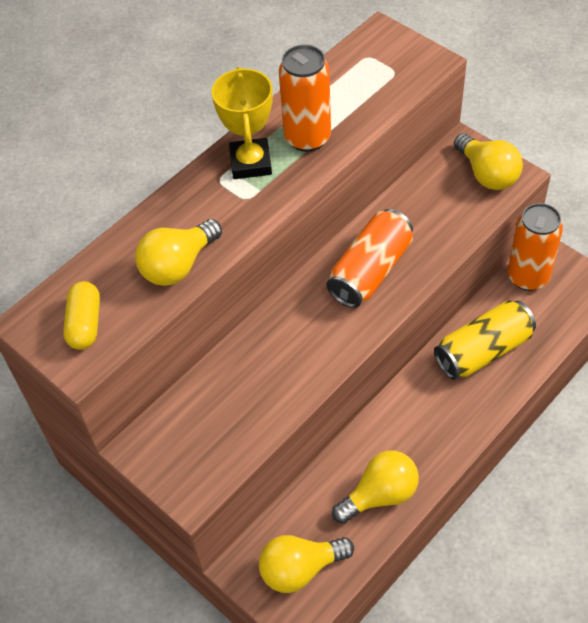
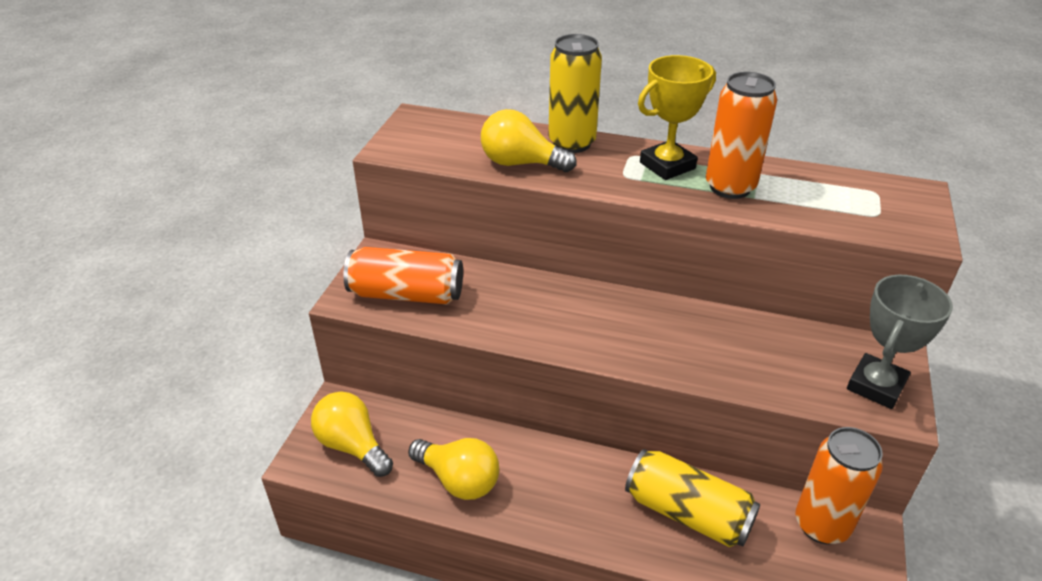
camera: 60 degrees right, 15 degrees down
(85, 324) = (429, 140): yellow capsule -> none
(169, 214) = (571, 143): none -> yellow can
(370, 271) = (664, 333): orange can -> orange can (406, 294)
(487, 174) = (876, 386): yellow light bulb -> grey trophy

